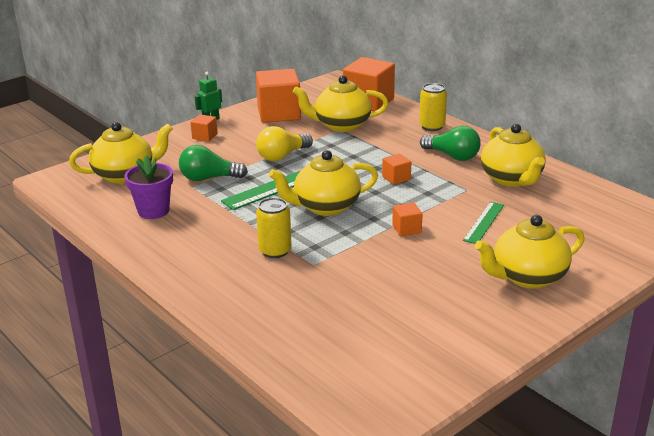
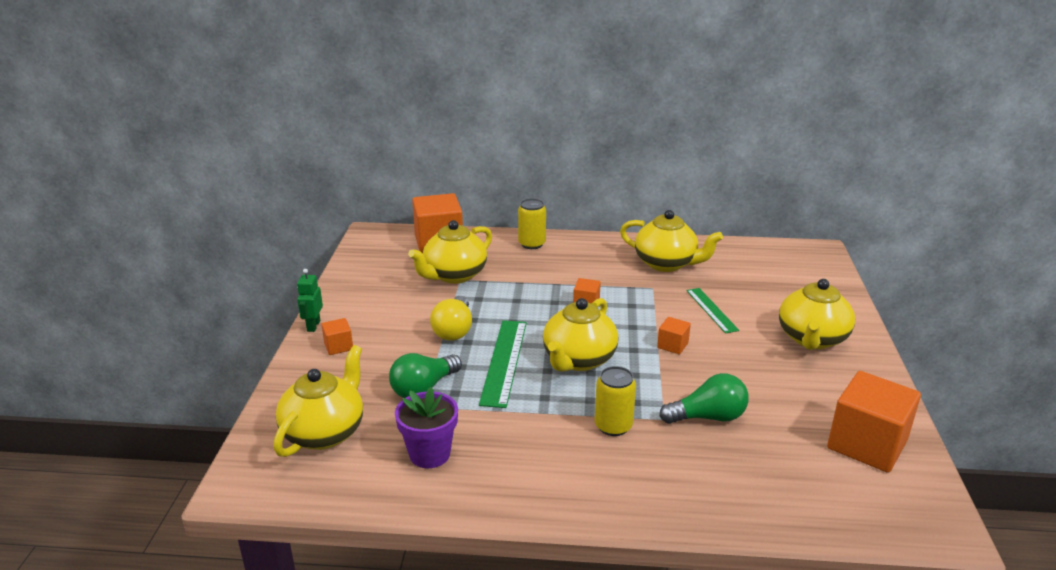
camera: 45 degrees left, 0 degrees up
(279, 113) = (374, 289): orange cube -> orange cube (867, 444)
(452, 156) = (593, 263): green light bulb -> green light bulb (708, 417)

